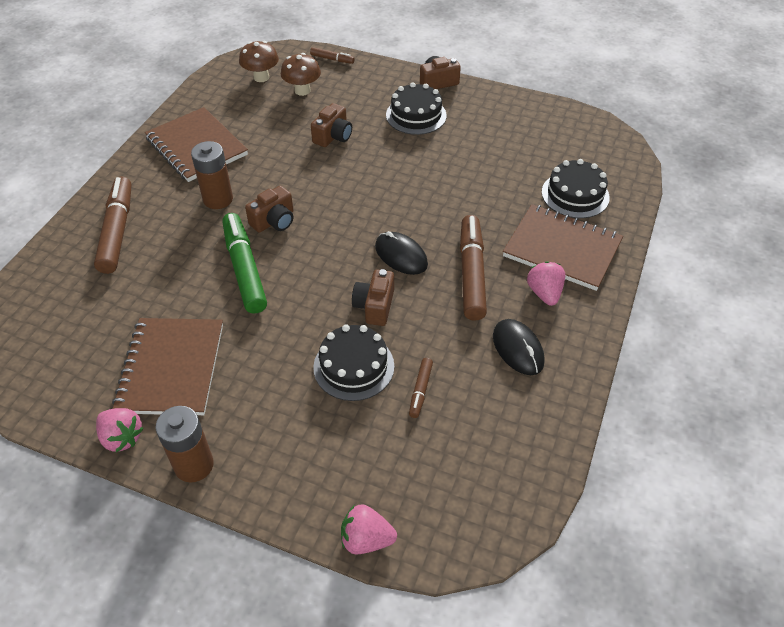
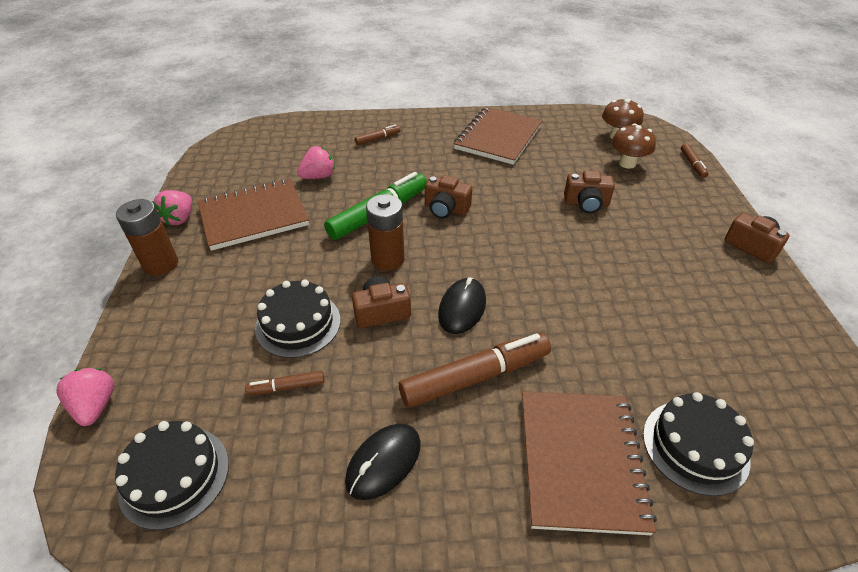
camera: 65 degrees right, 5 degrees down
(117, 231) = (378, 139): brown marker -> brown marker, size x0.47
(218, 199) = (447, 170): brown battery -> brown battery (388, 259)
(416, 115) = (679, 248): black cake -> black cake (174, 476)
(544, 293) = (489, 464): pink strawberry -> pink strawberry (318, 176)

